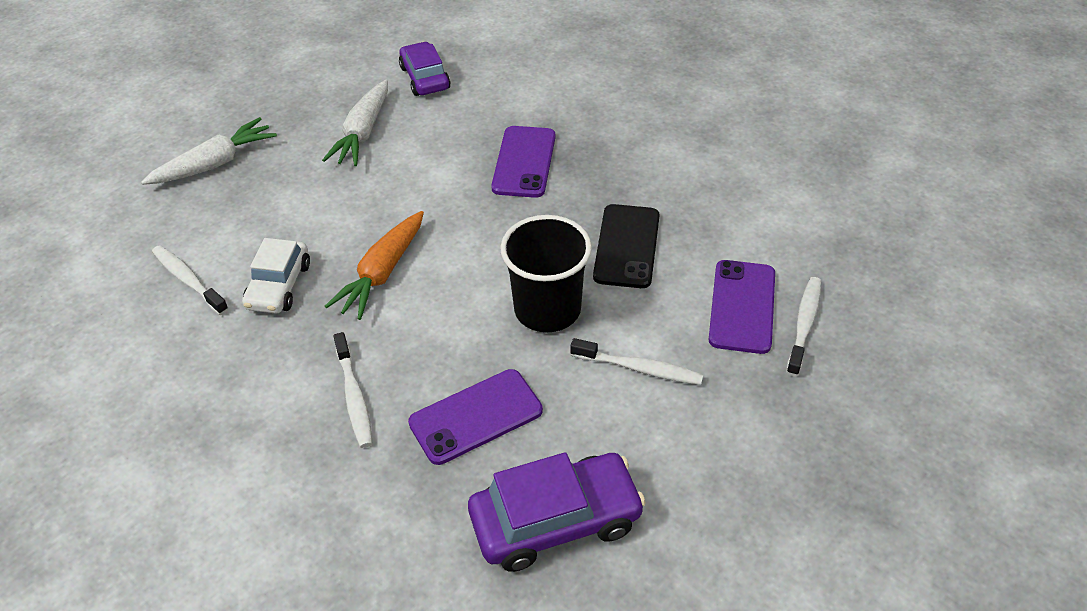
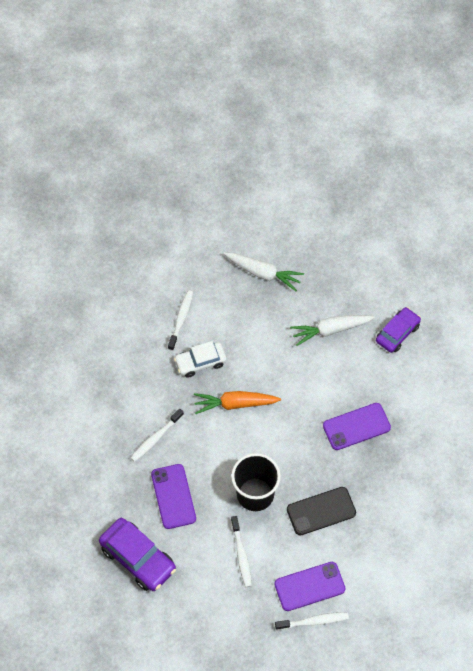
camera: 60 degrees right, 15 degrees up
(476, 416) = (173, 496): purple phone -> purple phone turned 45 degrees clockwise

